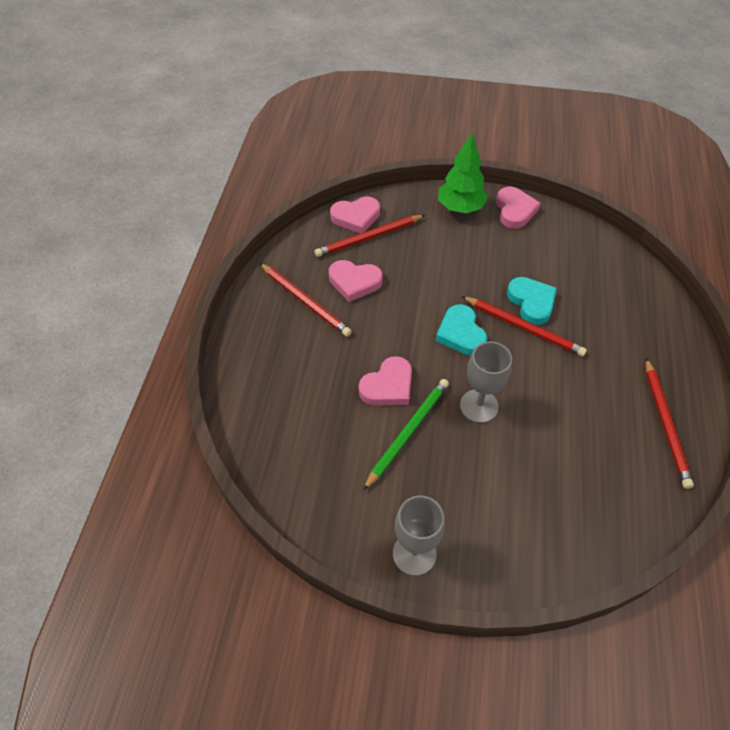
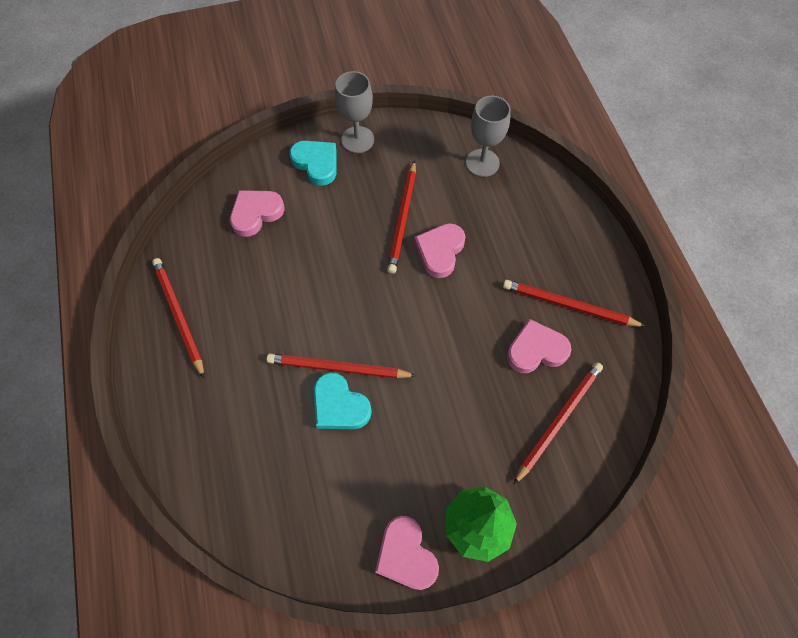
camera: 155 degrees right, 10 degrees up
(356, 217) = (593, 447): pink heart -> pink heart (256, 213)
(407, 433) = (403, 218): green pencil -> red pencil
(461, 333) = (398, 333): turquoise heart -> turquoise heart (316, 163)
(479, 406) = (352, 265): grey goblet -> grey goblet (482, 163)

